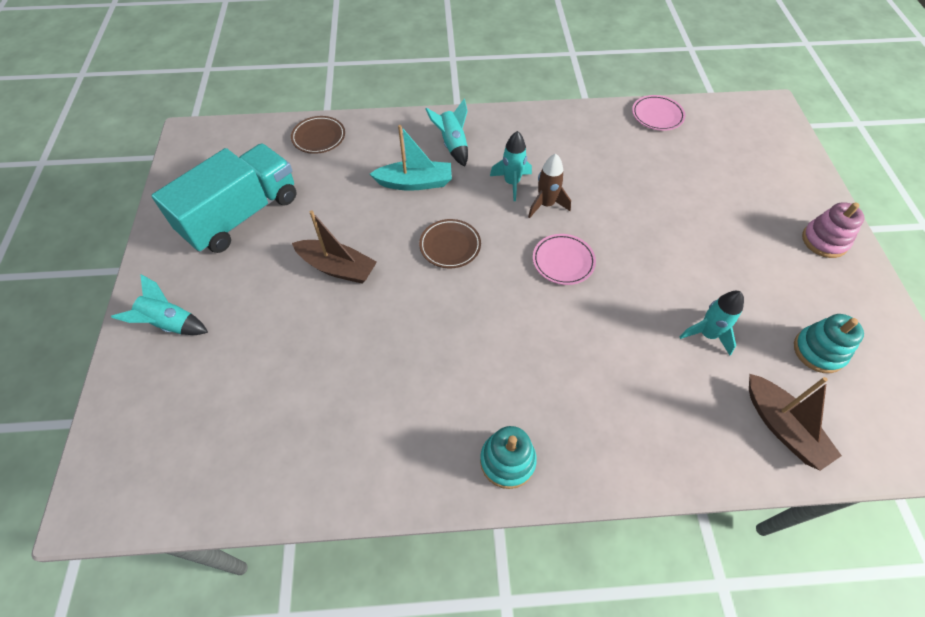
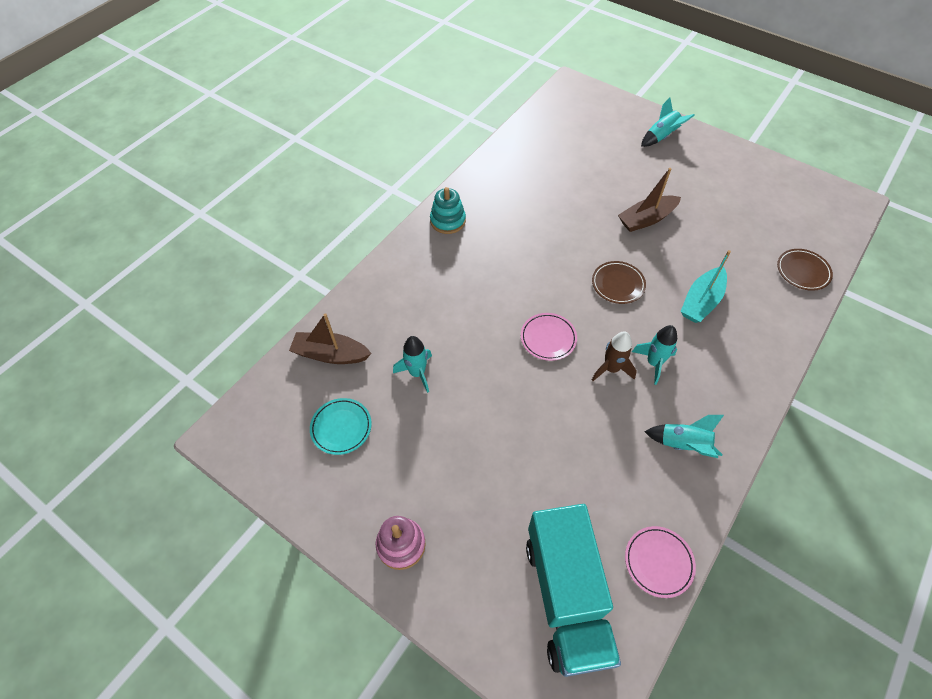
camera: 130 degrees right, 0 degrees up
(241, 215) = (736, 195): turquoise truck -> turquoise truck (566, 597)
(452, 145) = (732, 353): turquoise rocket -> turquoise rocket (683, 444)
(818, 351) = (341, 427): turquoise stacking toy -> turquoise plate

